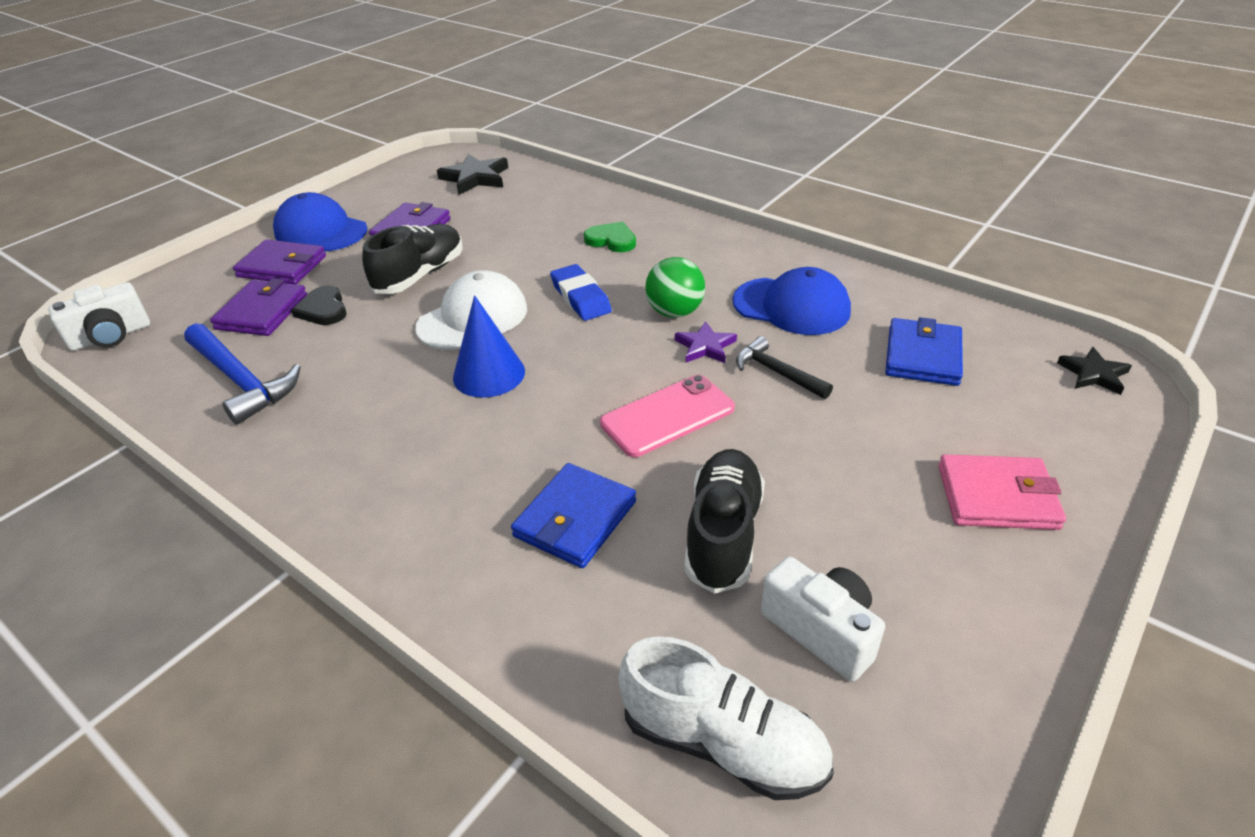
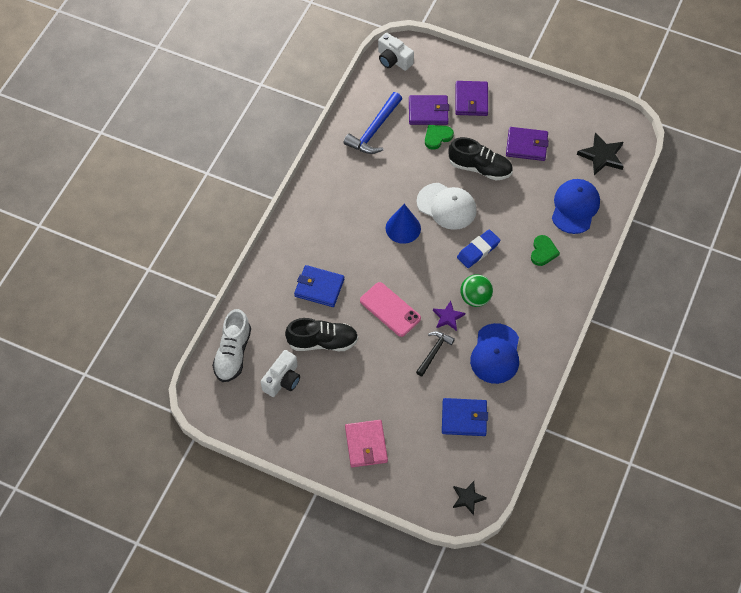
camera: 75 degrees right, 20 degrees up
(320, 231) = (513, 101): blue cap -> blue cap (575, 207)
(323, 309) = (437, 137): black heart -> green heart

